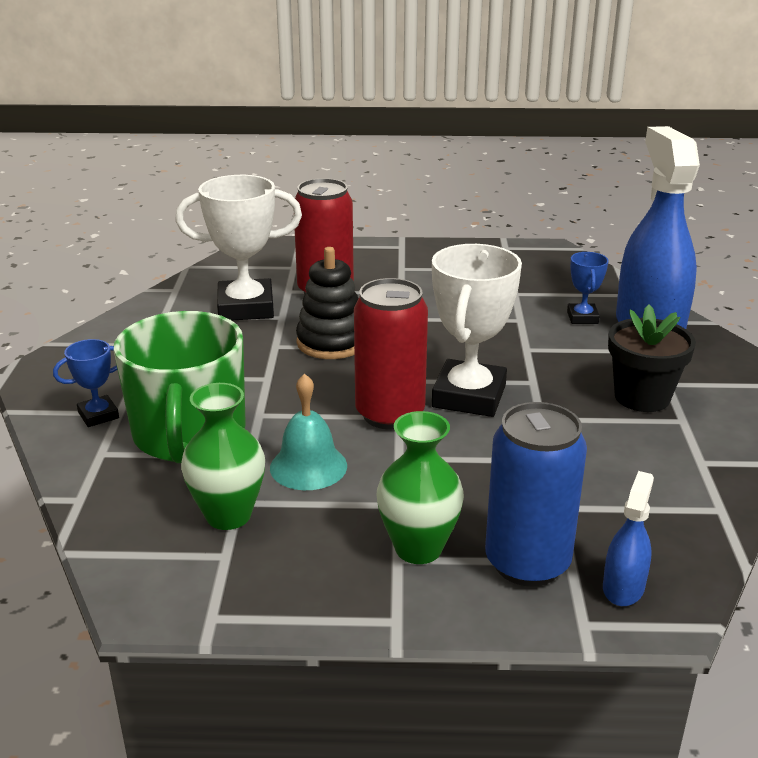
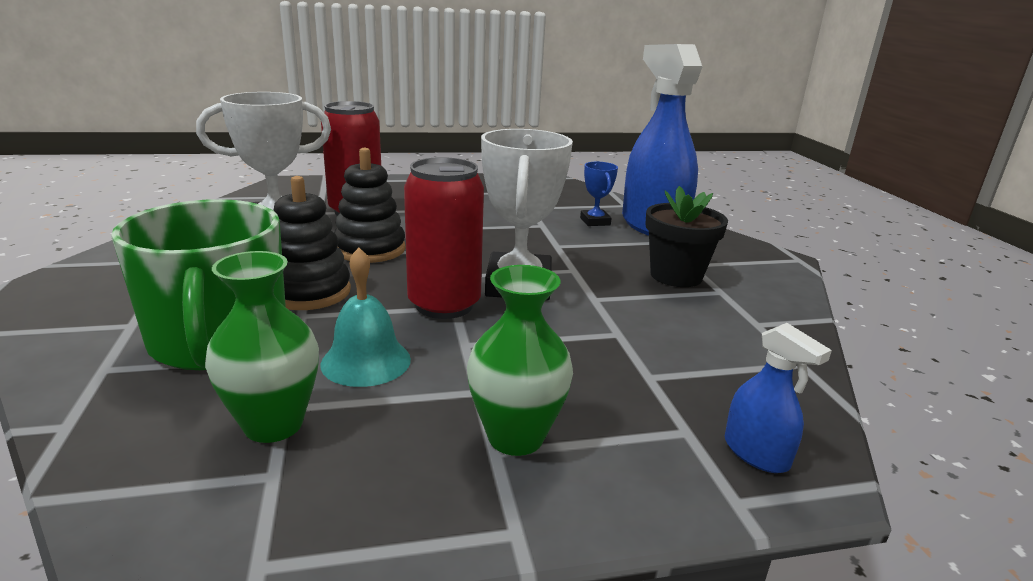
camera: 15 degrees left, 5 degrees down
(98, 415) = (104, 329): blue trophy -> none
(268, 389) = (309, 292): none -> black stacking toy
(527, 563) = (643, 438): blue can -> none
(623, 587) = (756, 453): blue spray bottle -> blue spray bottle turned 135 degrees clockwise

